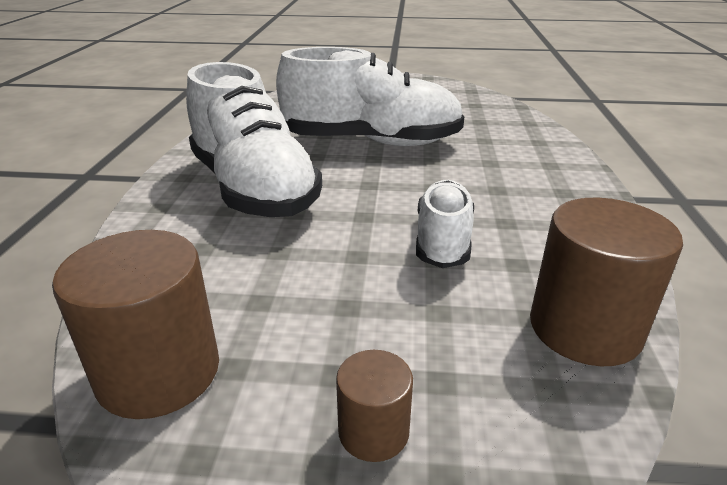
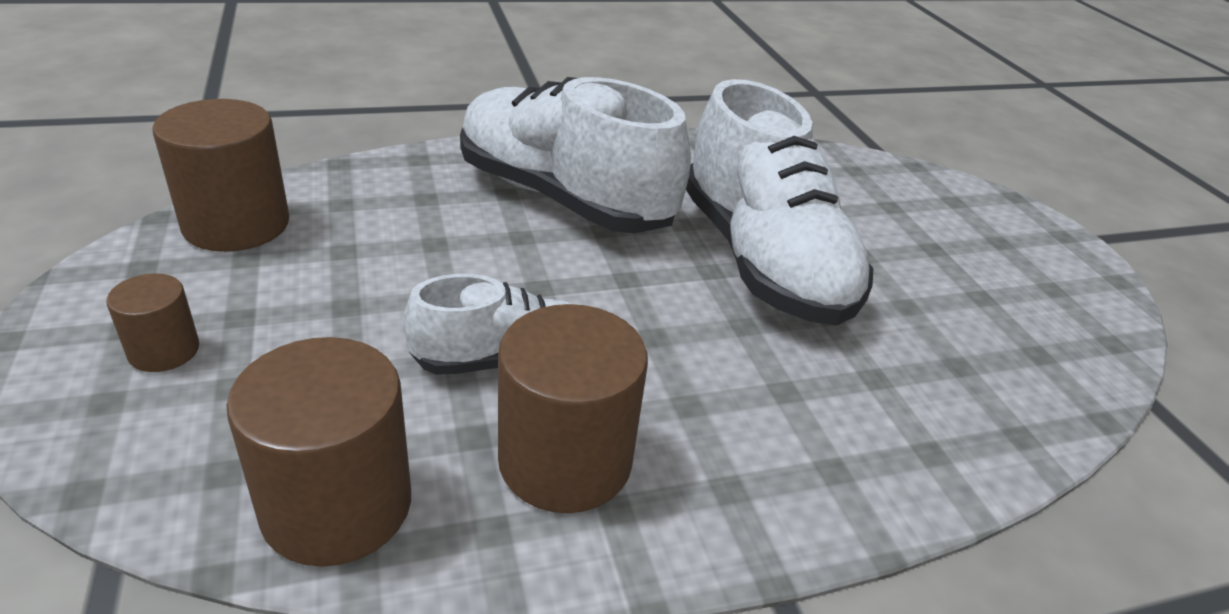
camera: 65 degrees right, 5 degrees up
(253, 189) = (563, 198): white shoe -> white shoe turned 90 degrees clockwise
(542, 234) = (565, 461): none -> brown cylinder

